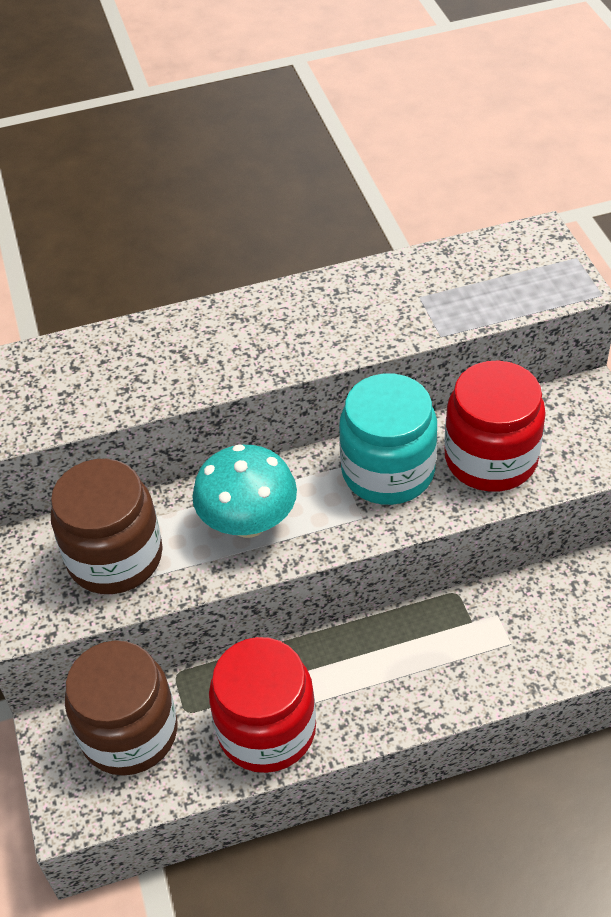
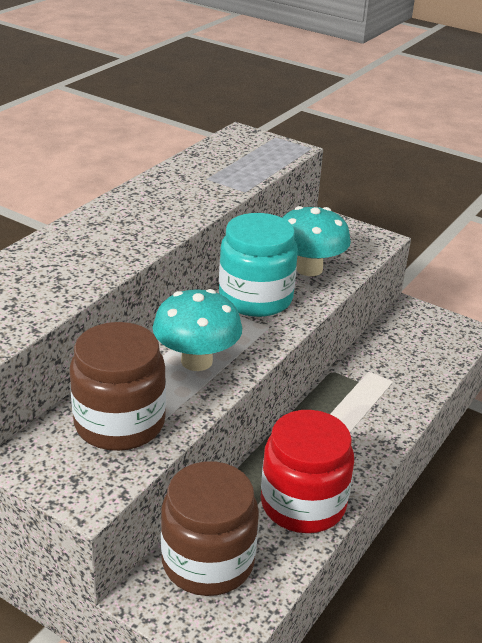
camera: 45 degrees left, 15 degrees down
(490, 459) = (309, 269): red jar -> turquoise mushroom

